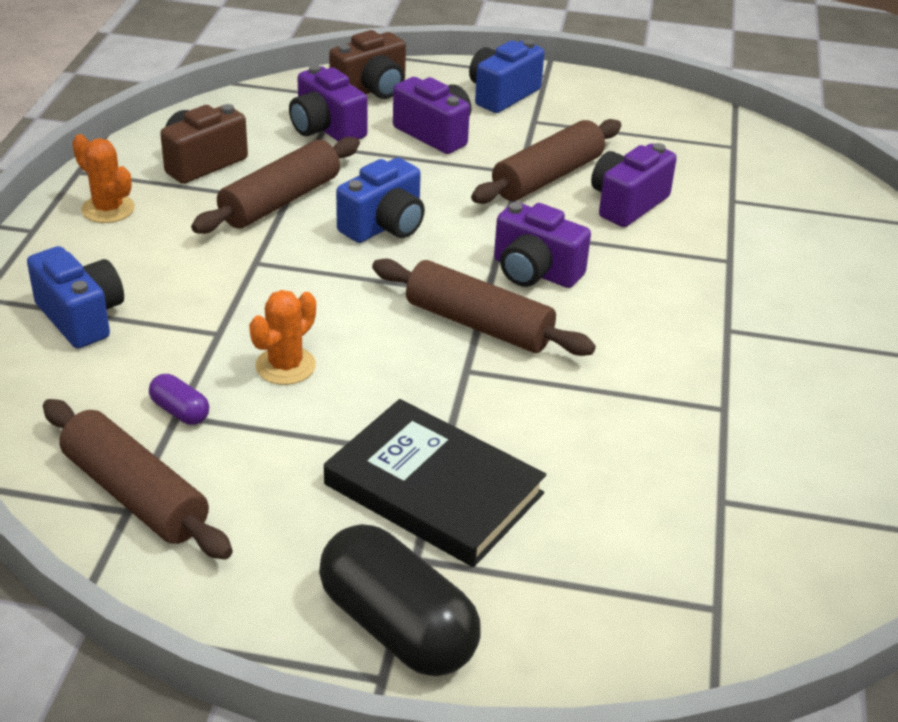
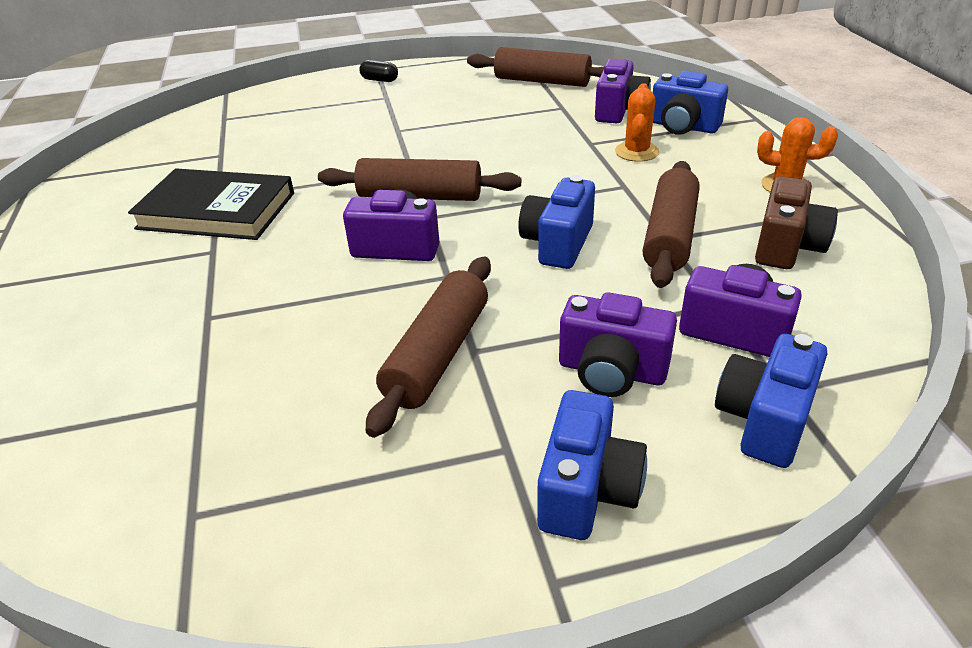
camera: 160 degrees right, 0 degrees up
(180, 411) = (562, 109): purple capsule -> none
(285, 366) = (528, 140): orange cactus -> orange cactus (636, 152)
(372, 89) = (764, 420): brown camera -> blue camera
(397, 627) = (379, 80): black capsule -> black capsule, size x0.45
(434, 489) = (393, 118): black book -> black book (216, 211)
(627, 204) = (331, 350): purple camera -> purple camera (619, 111)

